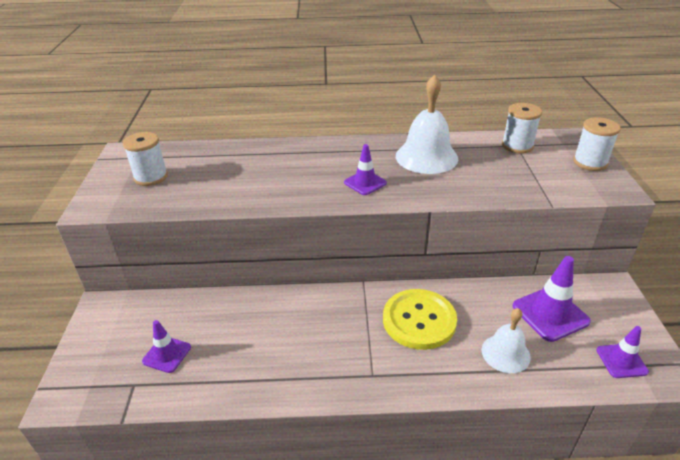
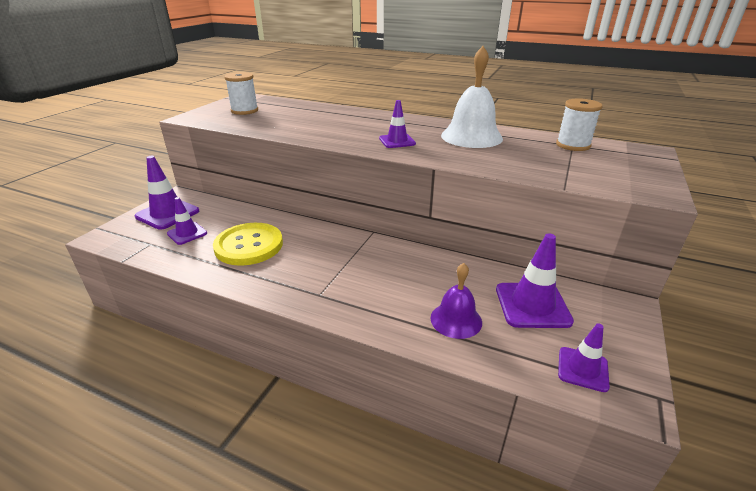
camera: 25 degrees right, 5 degrees down
(115, 336) = (167, 214): none -> purple traffic cone
(419, 320) = (395, 271): yellow button -> yellow button (249, 245)
(505, 353) = (456, 320): white bell -> purple bell
(590, 162) = (645, 169): white spool -> none

